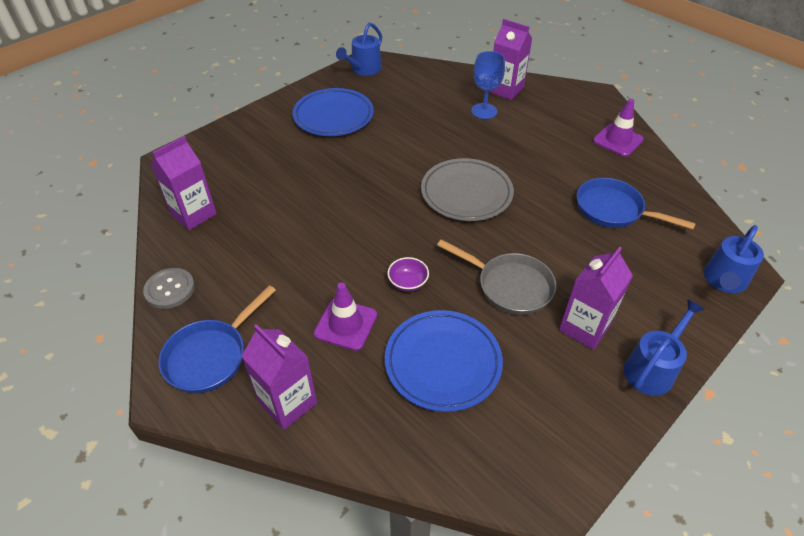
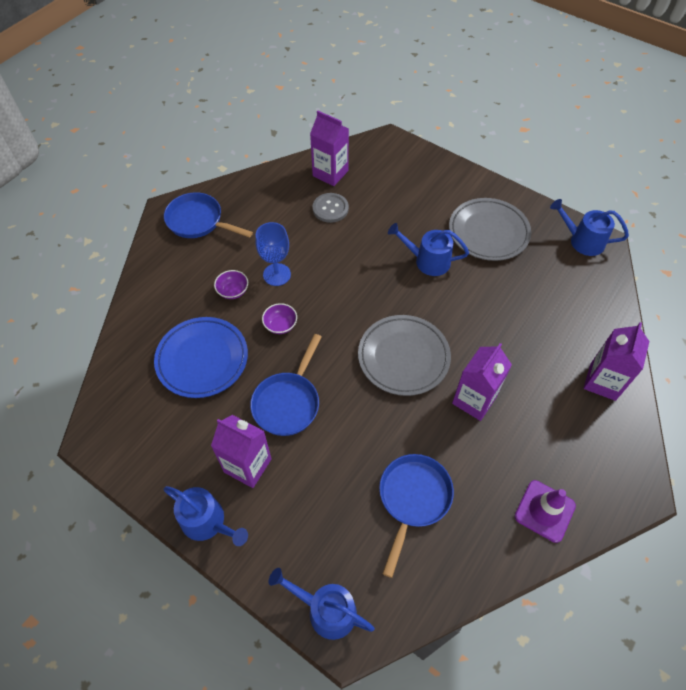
camera: 80 degrees right, 10 degrees up
(170, 289) = (253, 183): grey button -> grey button (330, 209)
(288, 403) = (163, 272): purple carton -> purple carton (474, 400)
(333, 116) = (488, 232): blue plate -> grey plate
(346, 324) = (233, 291): purple traffic cone -> purple bowl
(354, 159) = (428, 261): none -> blue watering can
(484, 111) = (549, 362): blue goblet -> blue goblet (277, 274)
(510, 286) = (288, 402): grey pan -> blue pan

